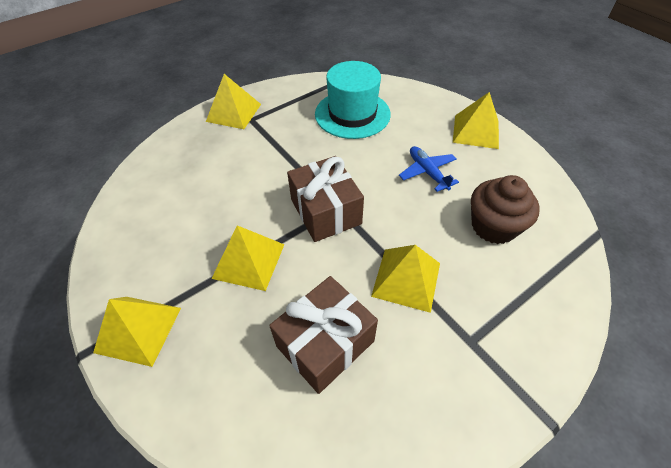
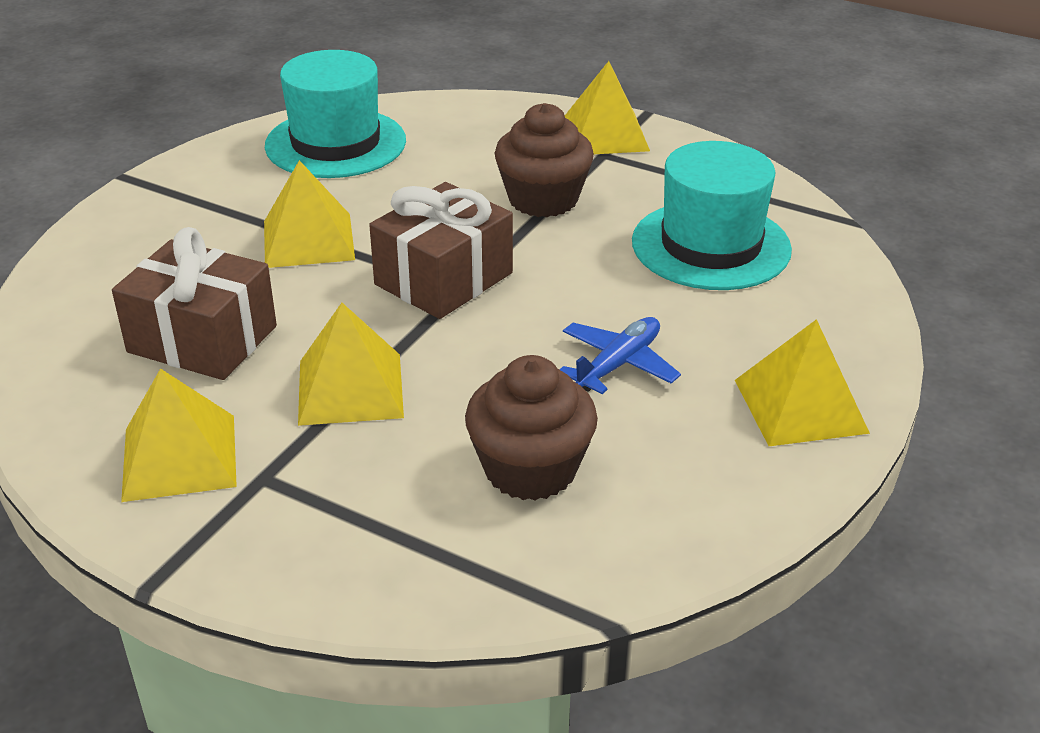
camera: 65 degrees right, 15 degrees down
(138, 329) = (166, 197): yellow pyramid -> yellow pyramid (179, 457)
(147, 219) = (335, 143): none -> turquoise hat
(277, 152) = (543, 199): none -> brown cupcake

